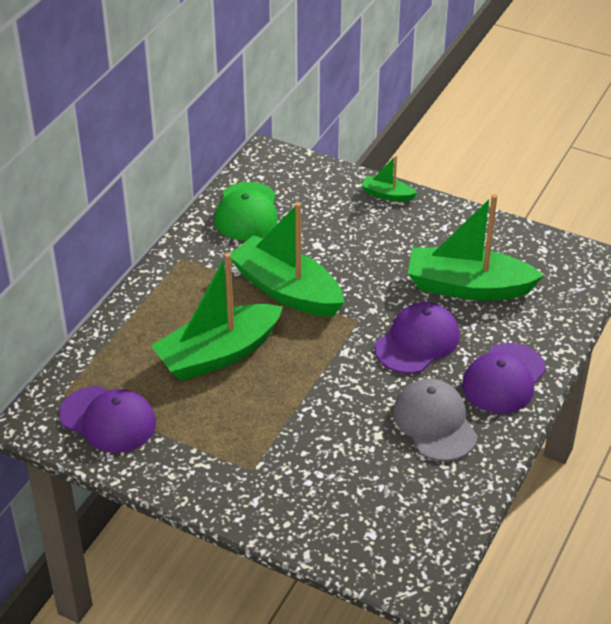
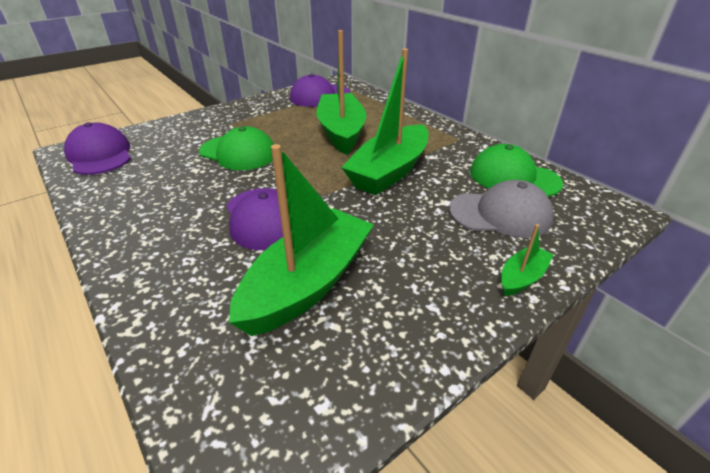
camera: 115 degrees right, 5 degrees down
(286, 290) = (389, 171): green boat -> green boat turned 150 degrees clockwise
(322, 419) = (238, 153): none -> green cap
(434, 423) = (169, 197): grey cap -> grey cap (500, 214)
(503, 379) = (159, 255): purple cap -> purple cap (100, 155)

